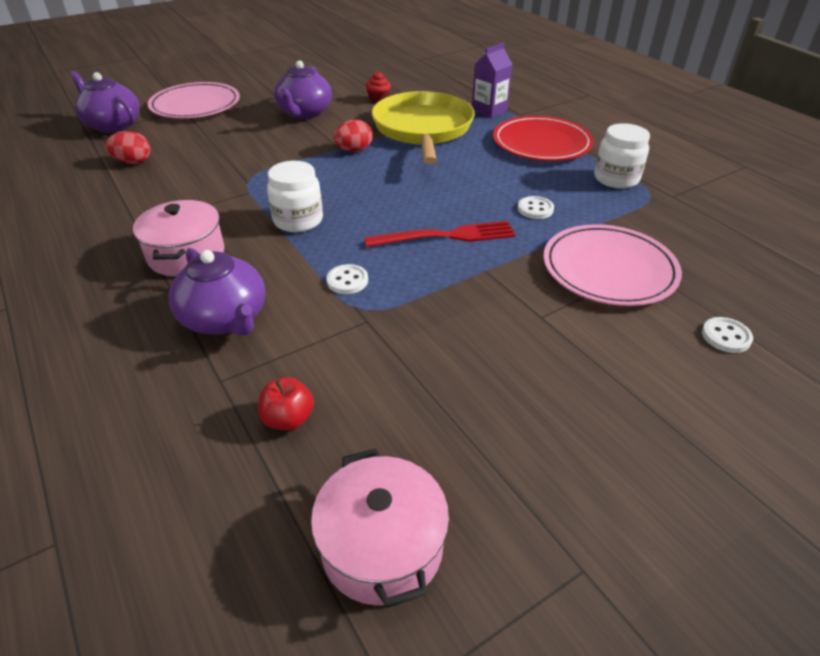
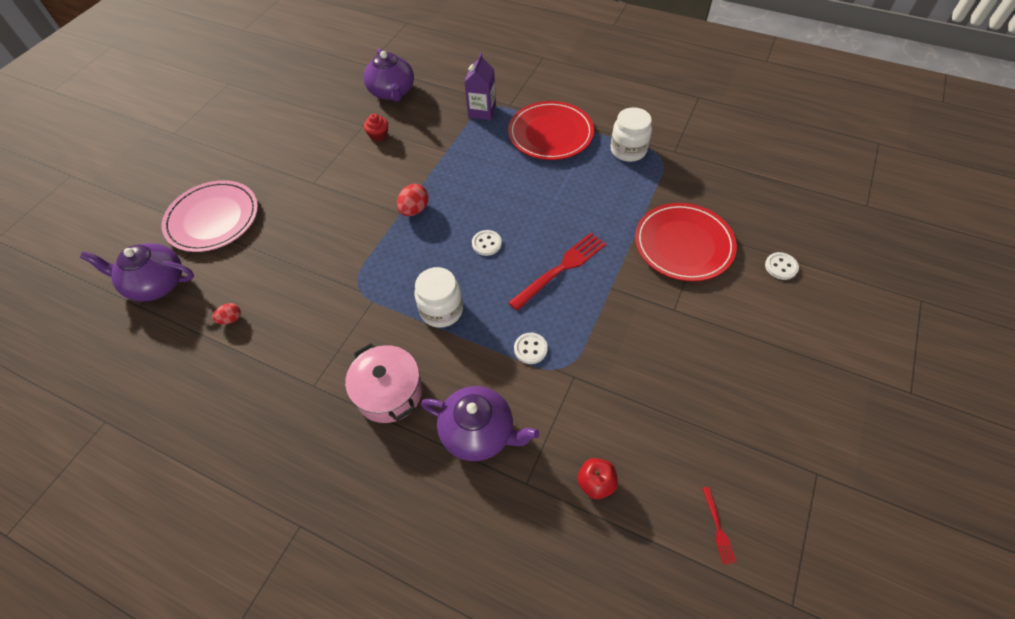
camera: 30 degrees left, 15 degrees up
(133, 162) = (231, 319): red egg -> red egg, size x0.63
(304, 113) = (329, 183): purple teapot -> purple teapot (392, 92)
(382, 546) = (718, 528): pink pot -> red fork
(423, 129) = (448, 158): yellow pan -> none
(535, 209) = (598, 210): white button -> white button (486, 243)
(609, 269) = (683, 244): pink plate -> red plate

